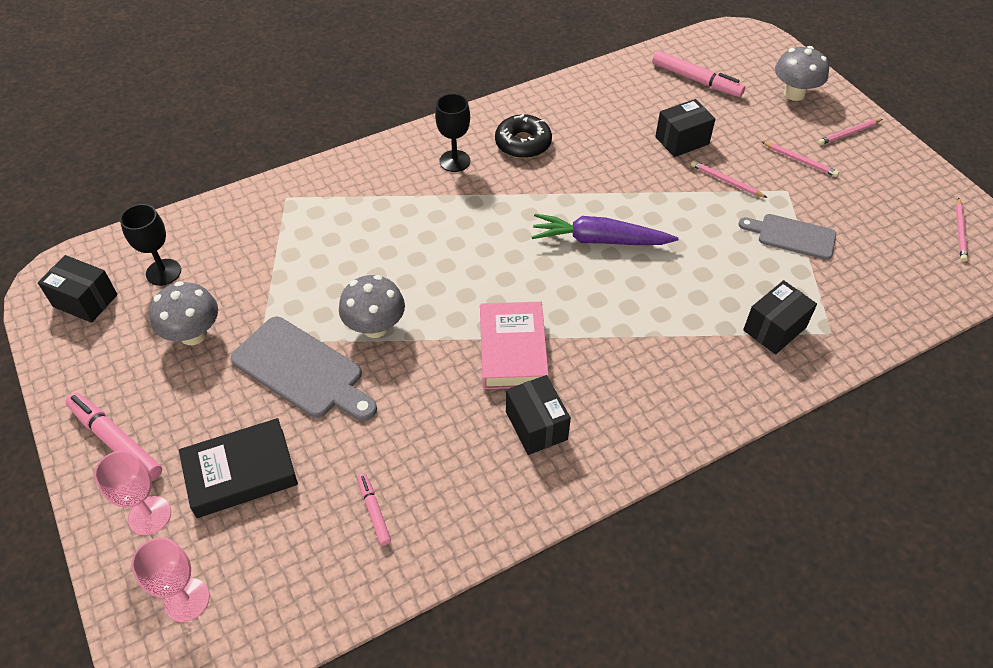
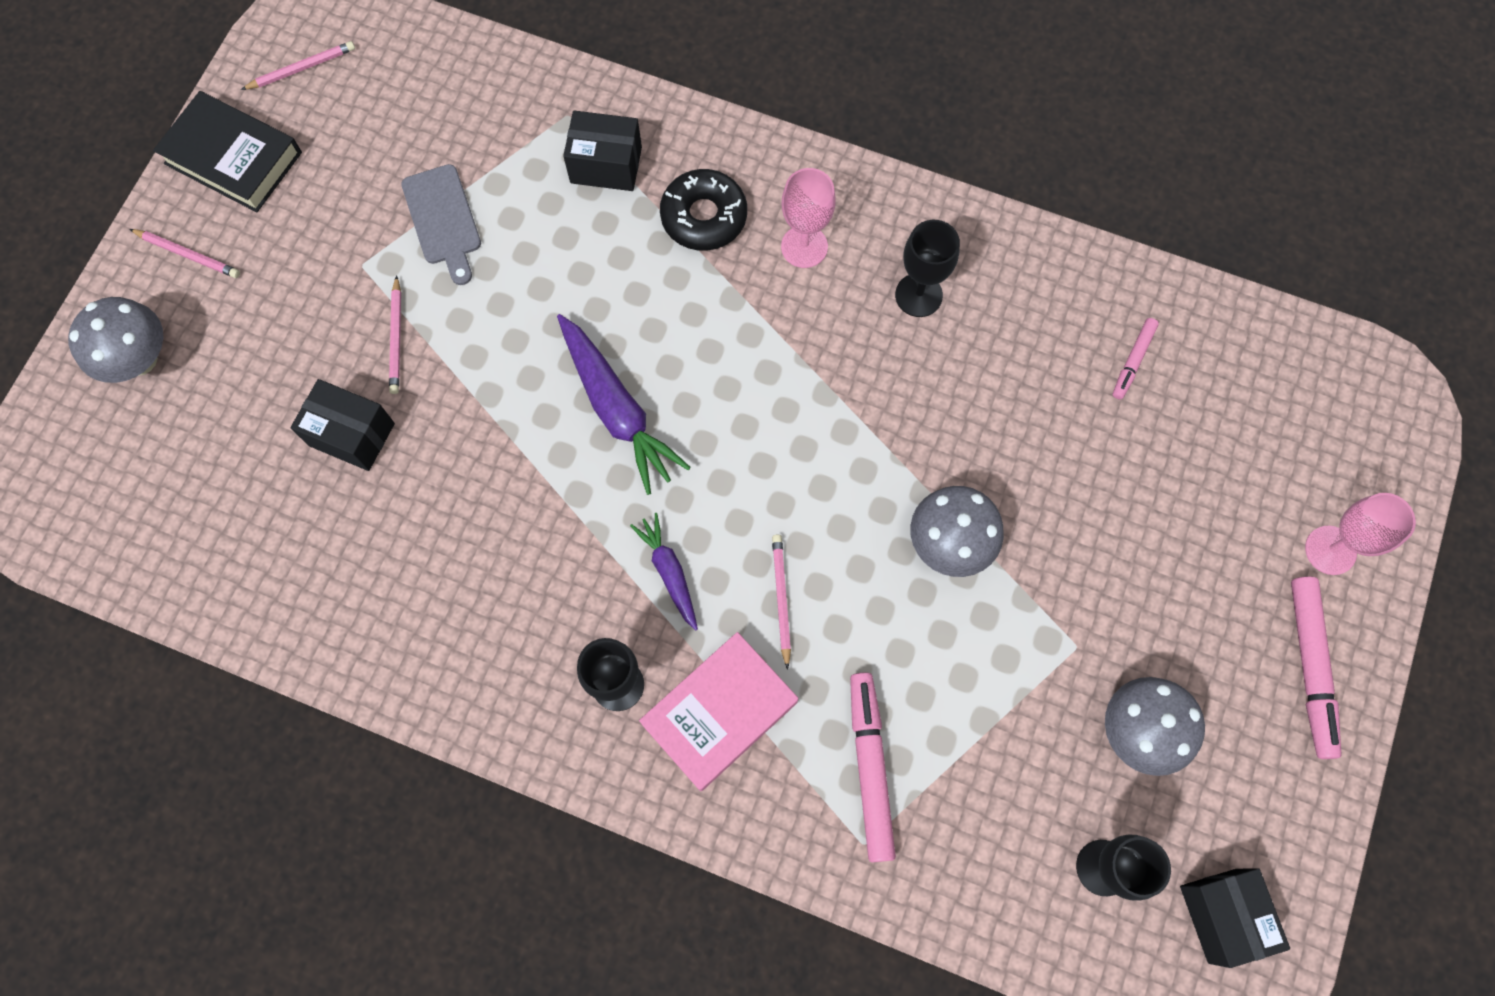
camera: 130 degrees left, 20 degrees up
(186, 600) = (1350, 438): pink goblet -> pink goblet (804, 246)
(240, 472) = (1216, 512): black book -> black book (233, 158)
(302, 370) = (1067, 566): grey cutting board -> none
(488, 208) = (669, 572): none -> purple carrot
(513, 350) = (852, 382): pink book -> pink book (719, 713)
(523, 143) = (512, 625): black donut -> black donut (704, 216)
(536, 425) = (918, 295): black box -> black goblet
(696, 80) = (195, 498): pink marker -> pink marker (869, 767)
(800, 161) = (290, 280): pink pencil -> pink pencil (781, 598)

